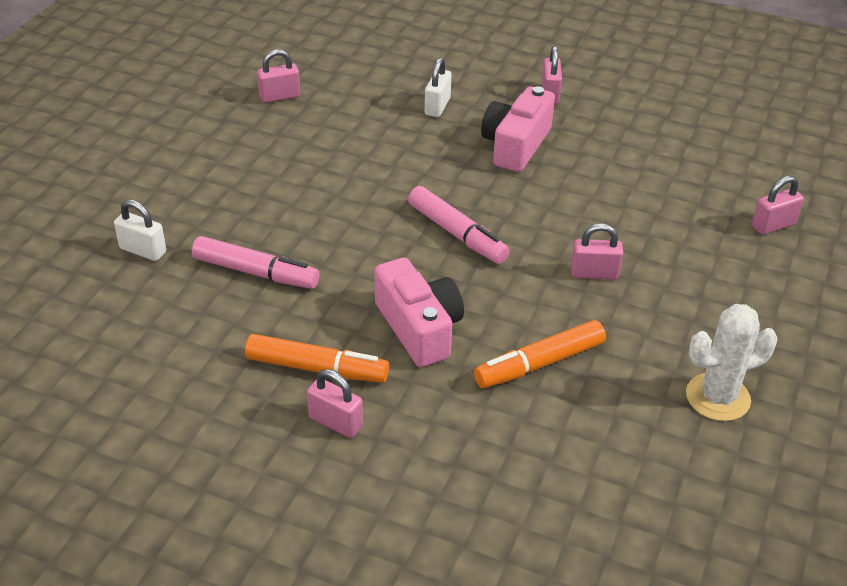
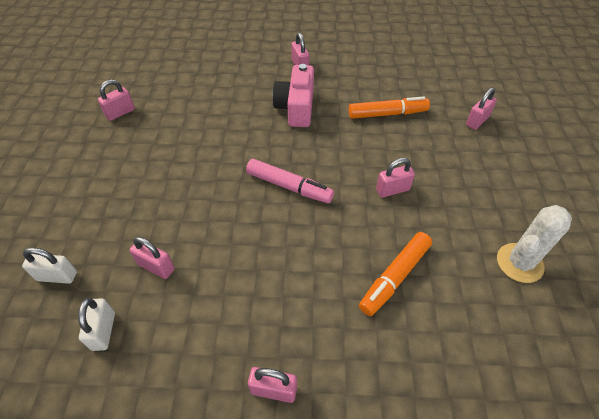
camera: 20 degrees left, 10 degrees up
(256, 272) = (156, 267): pink marker -> pink padlock
(317, 368) = (238, 341): orange marker -> orange marker (387, 114)
(419, 328) = (298, 275): pink camera -> none
(437, 106) = (232, 92): white padlock -> white padlock (103, 331)

